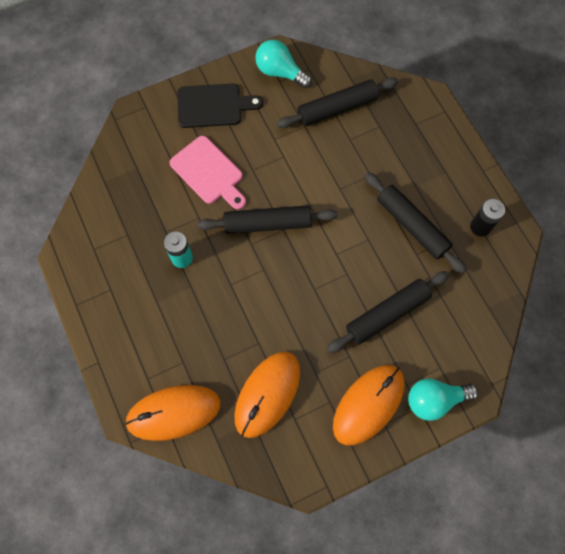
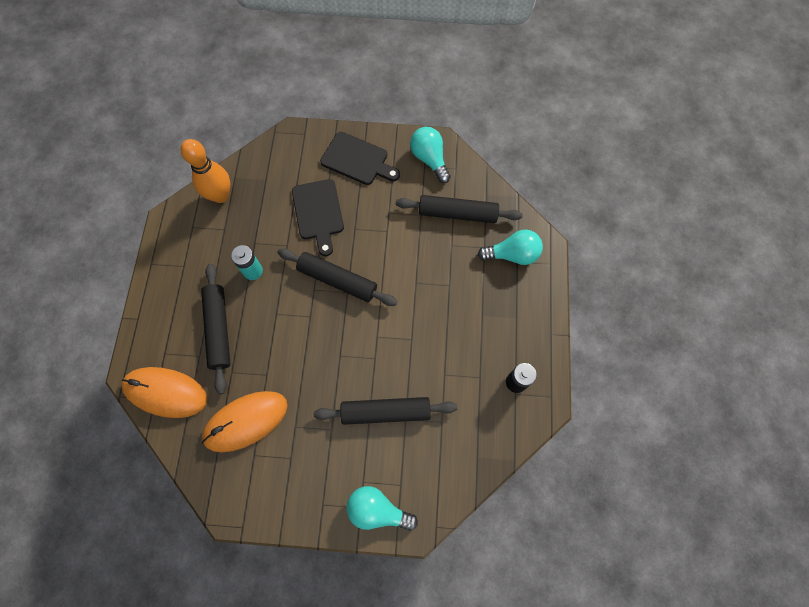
camera: 30 degrees right, 0 degrees up
(102, 205) = (220, 195): none -> orange bowling pin
(209, 173) = (318, 213): pink cutting board -> black cutting board
(368, 404) = (320, 480): orange mouse -> none
(408, 120) = (512, 254): none -> turquoise light bulb
(412, 226) = (456, 348): black rolling pin -> black rolling pin (219, 329)

